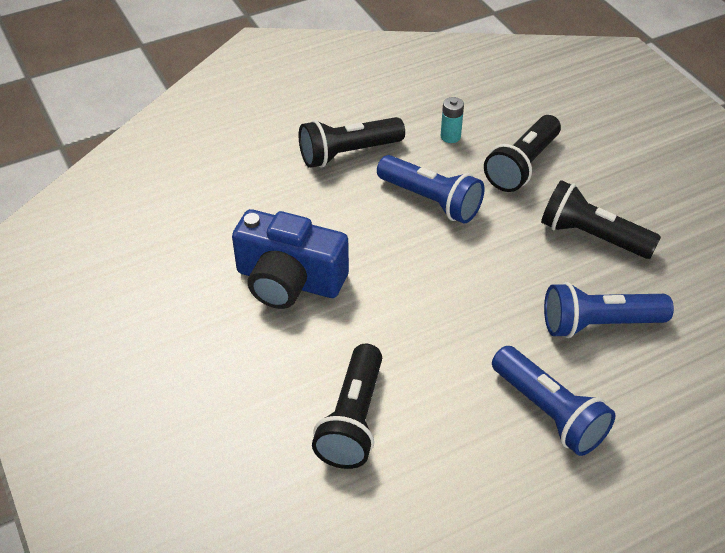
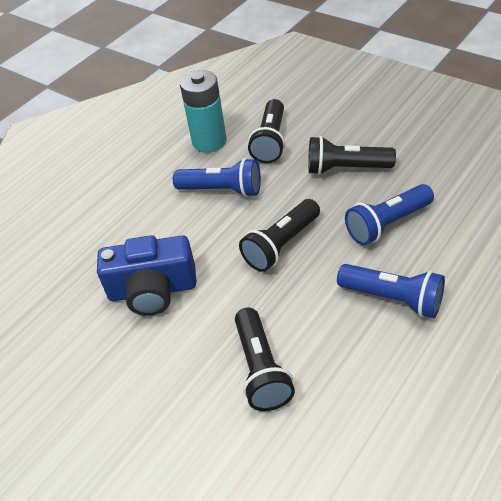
camera: 20 degrees left, 0 degrees up
(348, 153) = (142, 182): black flashlight -> black flashlight (281, 245)
(450, 136) = (209, 141): turquoise battery -> turquoise battery, size x2.21

